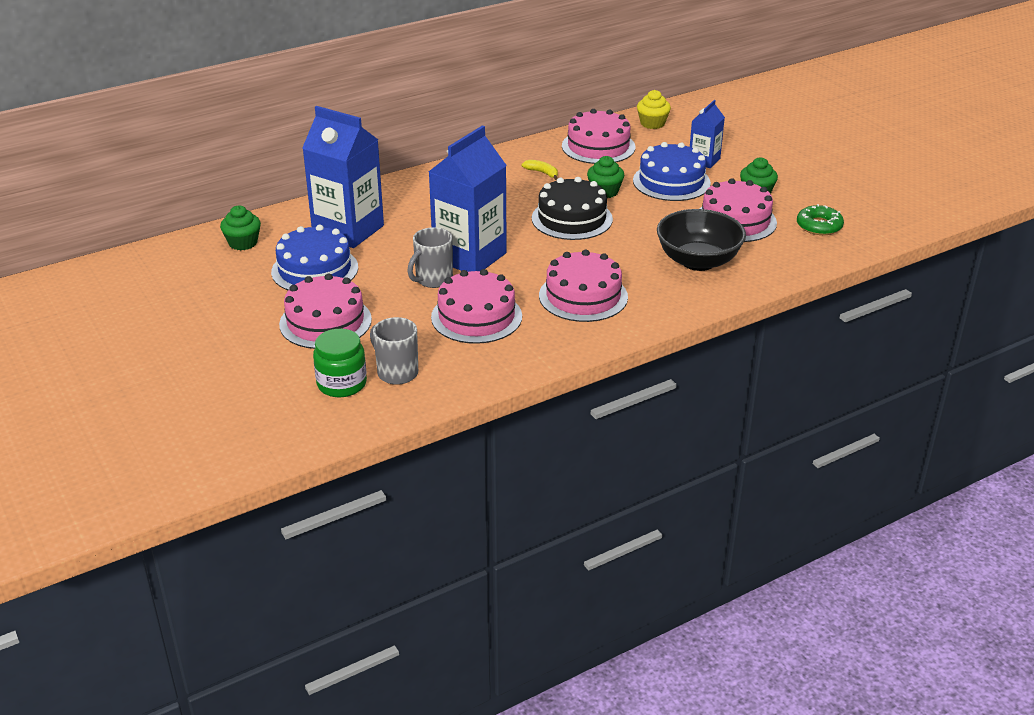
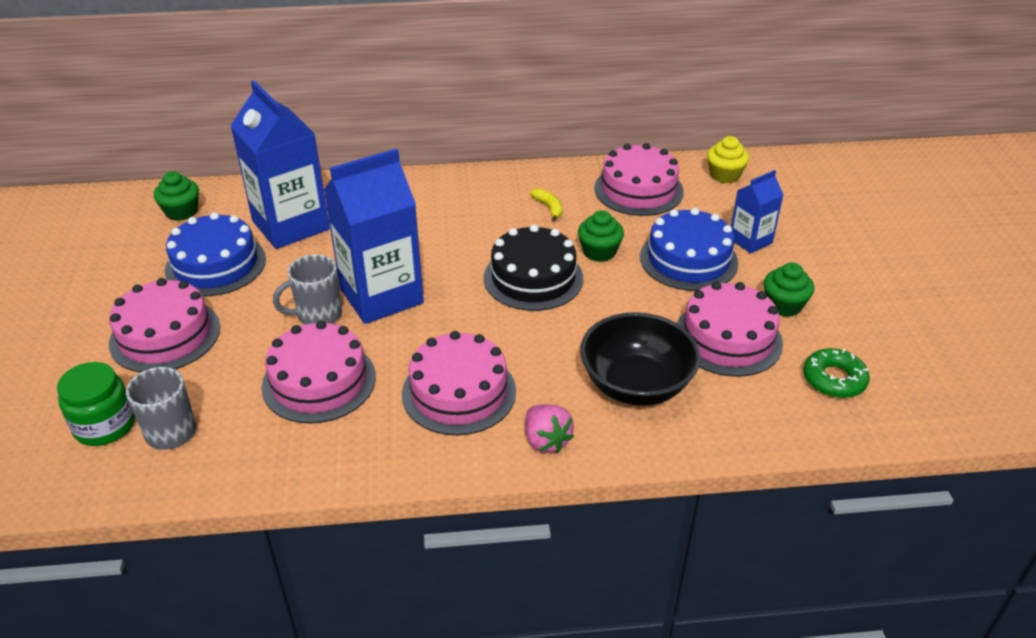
camera: 25 degrees right, 5 degrees up
(666, 306) = (546, 441): none -> pink strawberry

